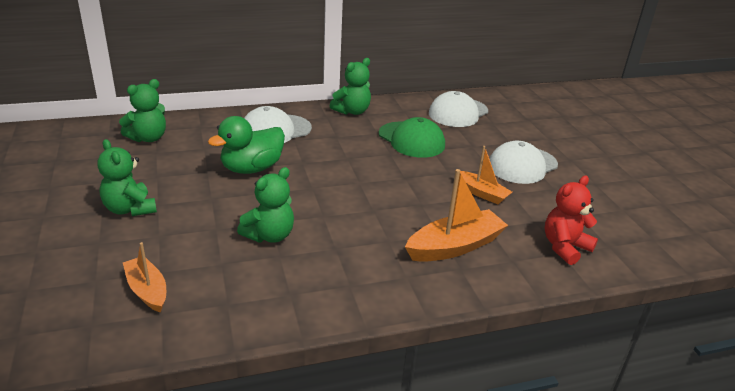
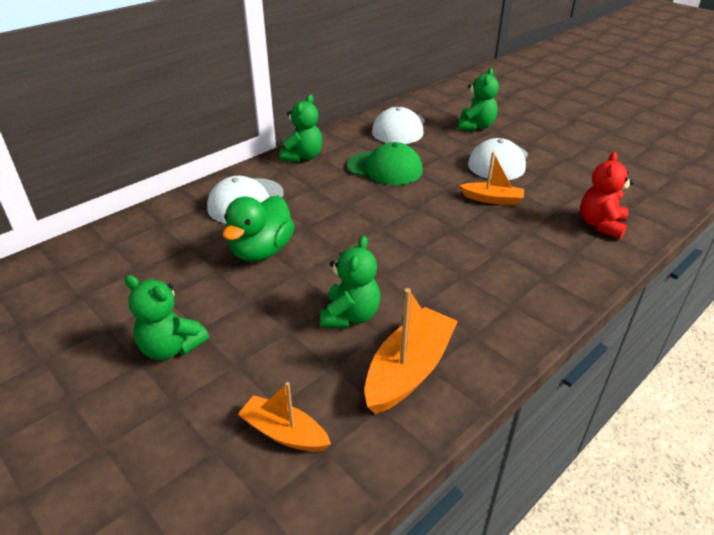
camera: 25 degrees left, 5 degrees up
(148, 138) = (111, 257): green teddy bear -> green teddy bear (475, 126)
(455, 246) = (520, 258): orange boat -> orange boat (409, 370)

